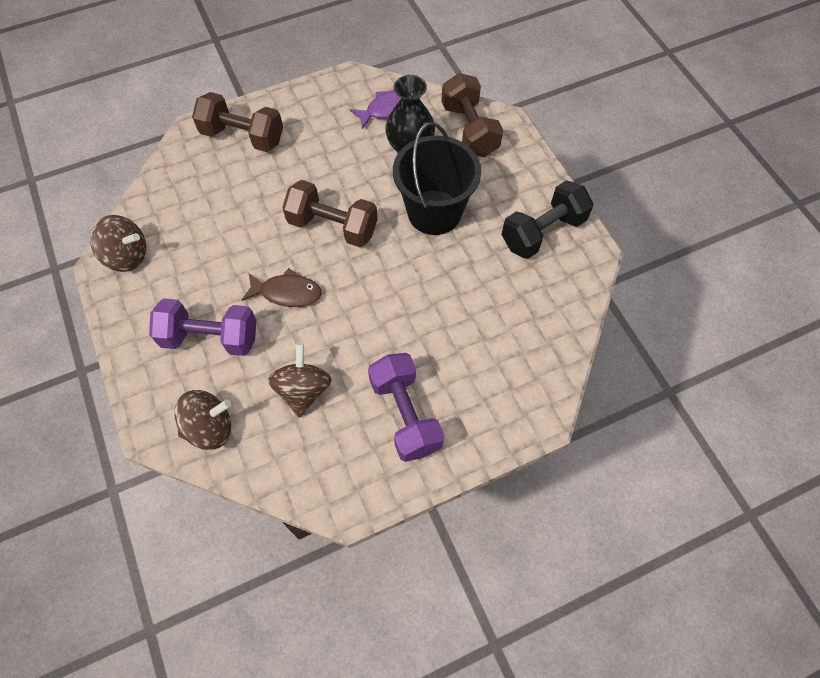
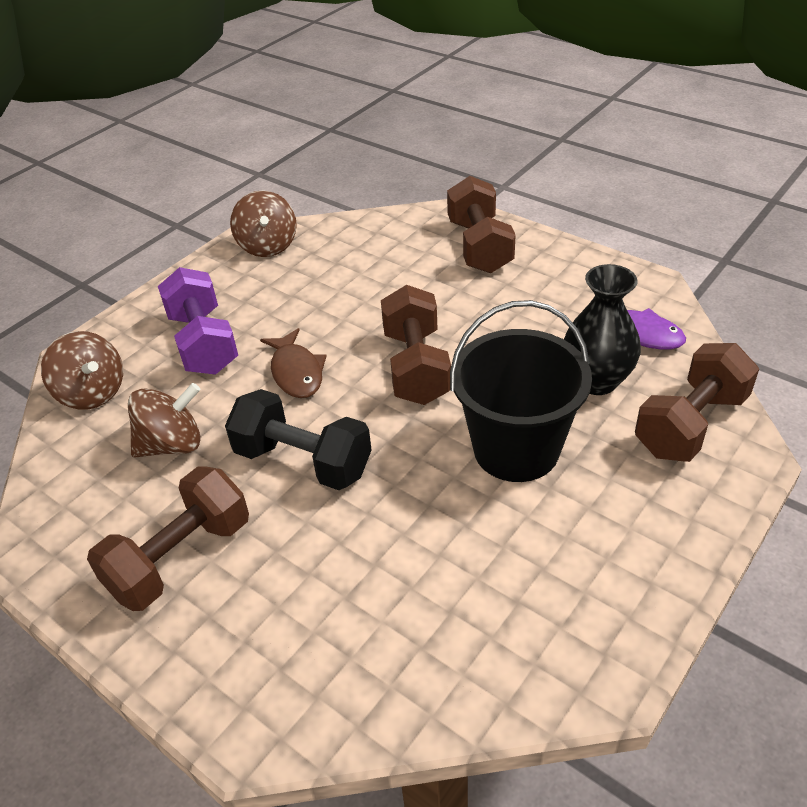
camera: 65 degrees right, 20 degrees down
(405, 414) = (180, 558): purple dumbbell -> brown dumbbell
(542, 232) = (588, 591): black dumbbell -> black dumbbell (303, 461)

